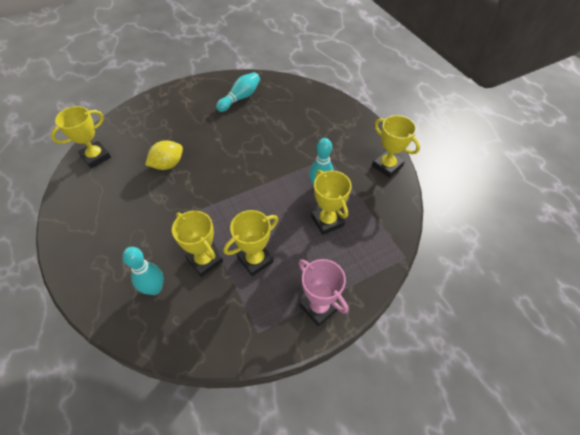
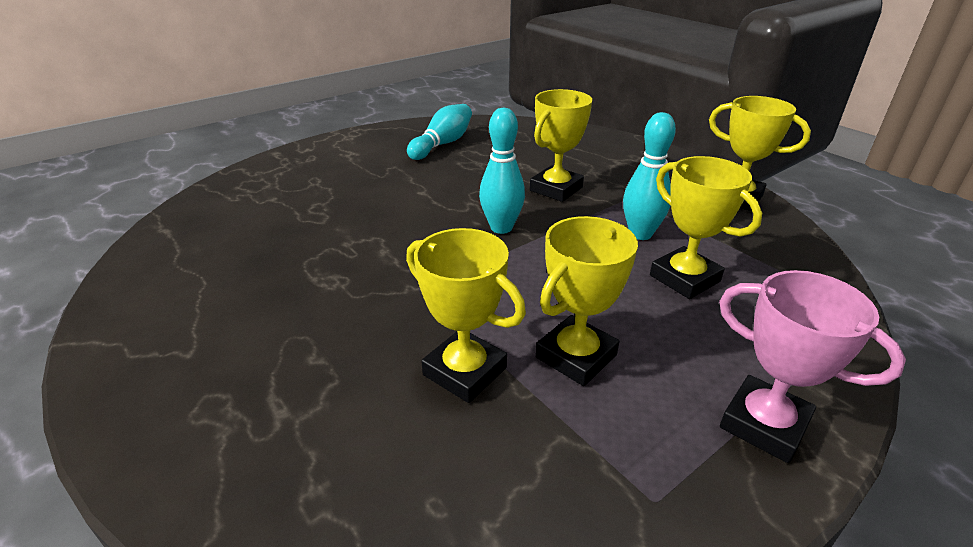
camera: 10 degrees left, 20 degrees down
(96, 157) = (186, 235): yellow trophy -> yellow trophy (556, 189)
(155, 288) = (362, 443): turquoise bowling pin -> turquoise bowling pin (501, 228)
(168, 164) = (337, 232): yellow lemon -> none

